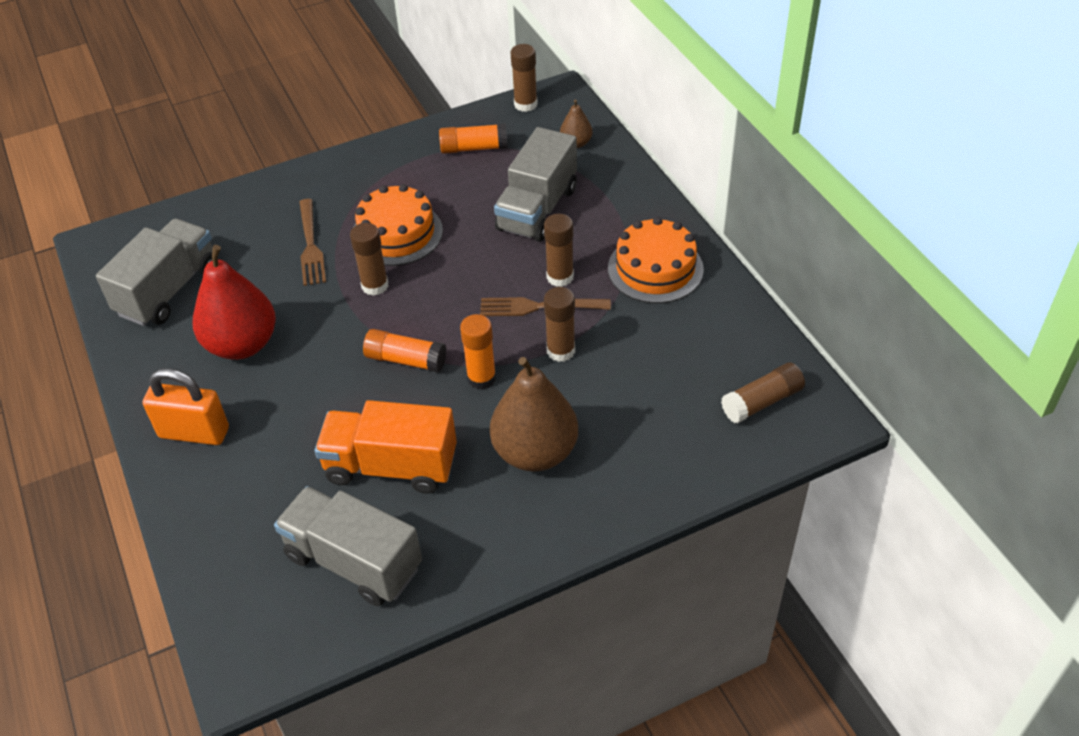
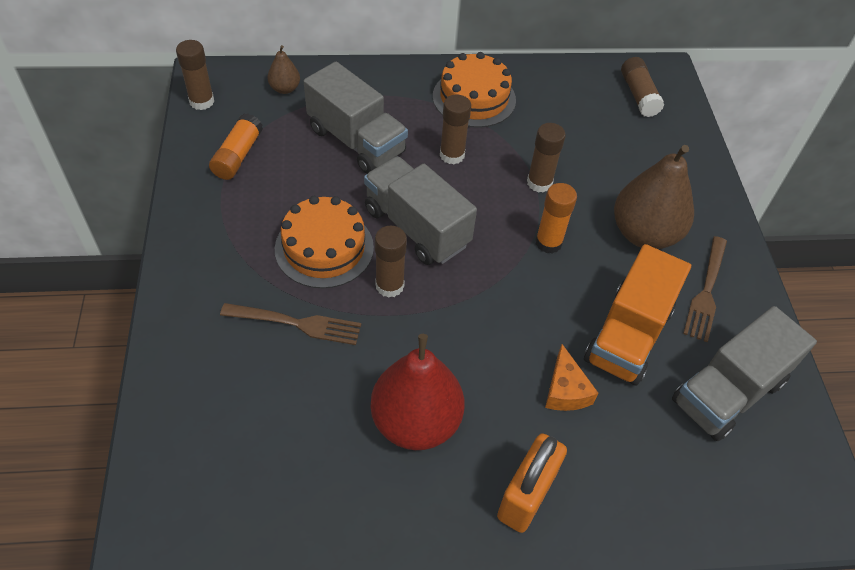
camera: 75 degrees left, 5 degrees up
(168, 290) = (287, 480): grey truck -> grey truck (416, 227)
(308, 433) = (565, 390): none -> orange cheese
(406, 359) = (502, 289): orange glue stick -> none
(539, 307) = (481, 179): brown fork -> brown fork (706, 291)

